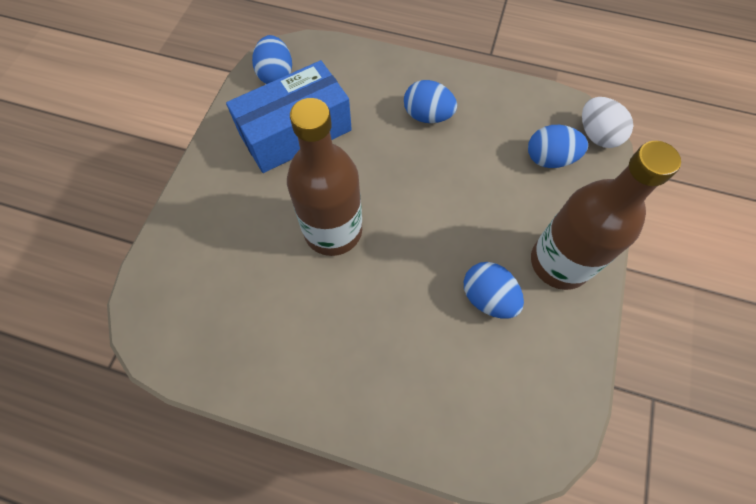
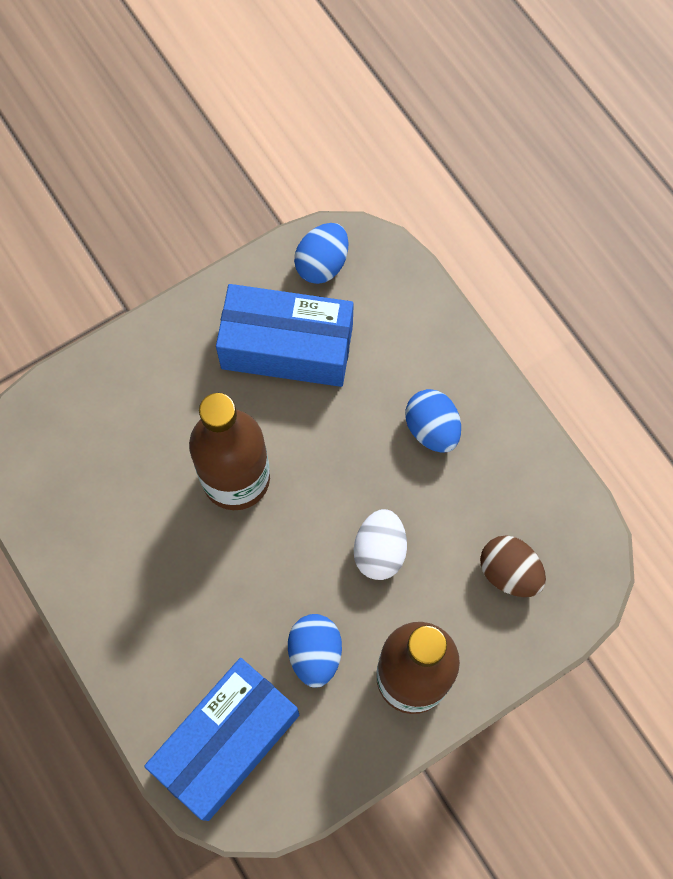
camera: 40 degrees right, 5 degrees up
(488, 408) = (227, 742): none -> blue box
(549, 159) = (509, 572): blue egg -> brown egg
(597, 135) = (586, 587): white egg -> white egg (379, 551)

